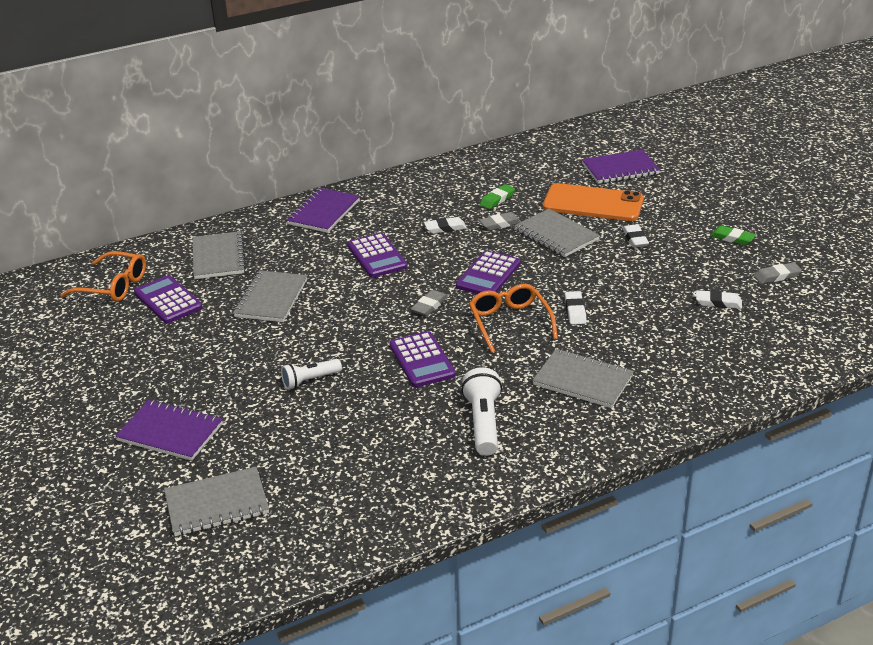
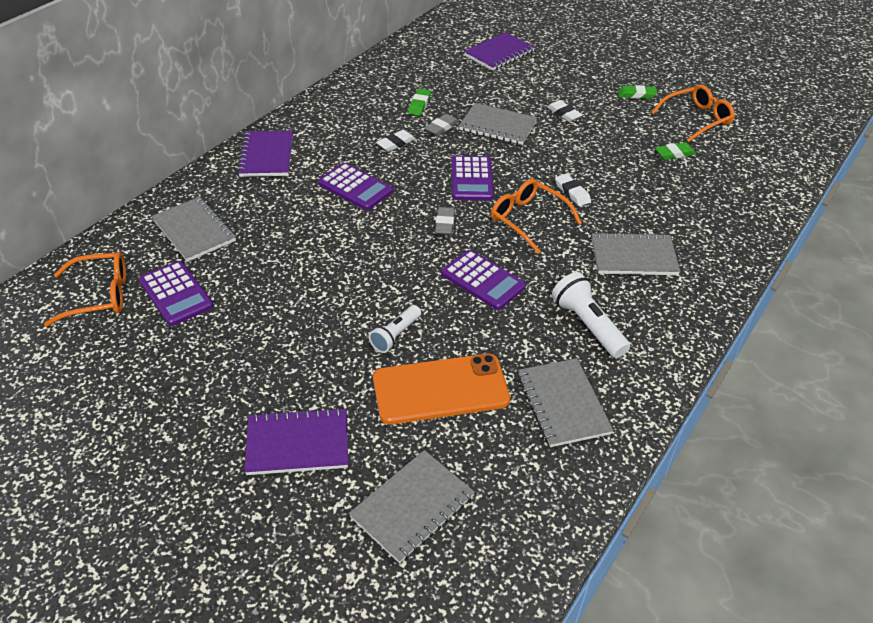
camera: 30 degrees left, 10 degrees up
(168, 300) = (176, 294): purple calculator -> purple calculator turned 150 degrees counterclockwise
(271, 298) = (285, 260): grey notebook -> grey notebook (563, 404)
(593, 203) = (503, 89): orange phone -> orange phone (440, 389)
(718, 302) = (674, 154): white eraser -> green eraser
(777, 276) = (696, 119): grey eraser -> orange glasses

